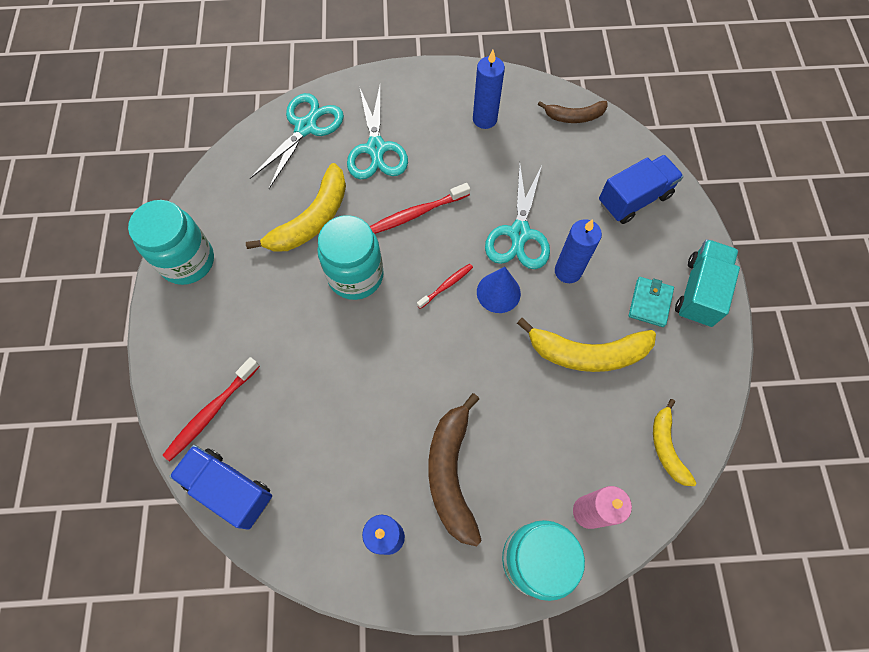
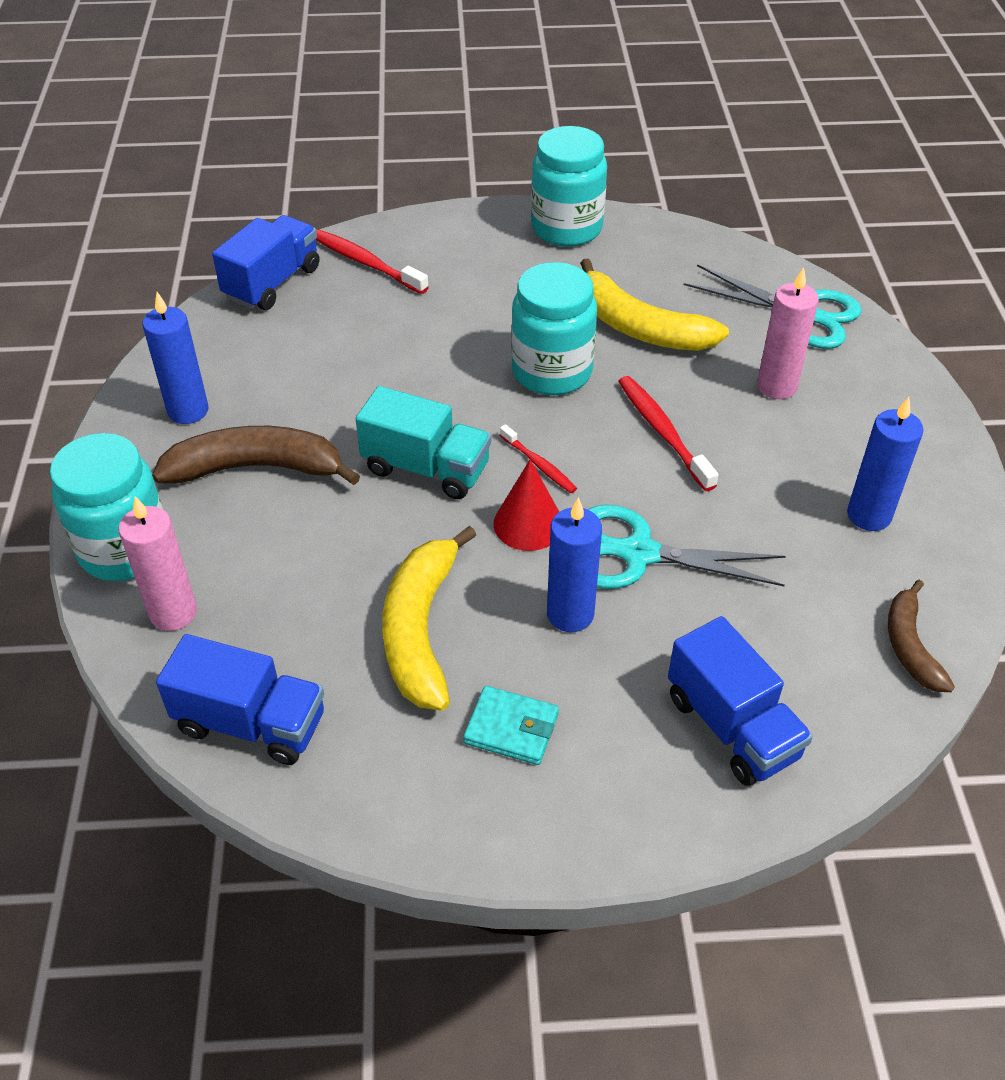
camera: 90 degrees right, 20 degrees down
(376, 148) = (776, 386): turquoise scissors -> pink candle
(498, 292) = (528, 524): blue cone -> red cone
(666, 447) = (251, 723): yellow banana -> blue truck
(699, 291) = (535, 812): turquoise truck -> turquoise truck (426, 468)

